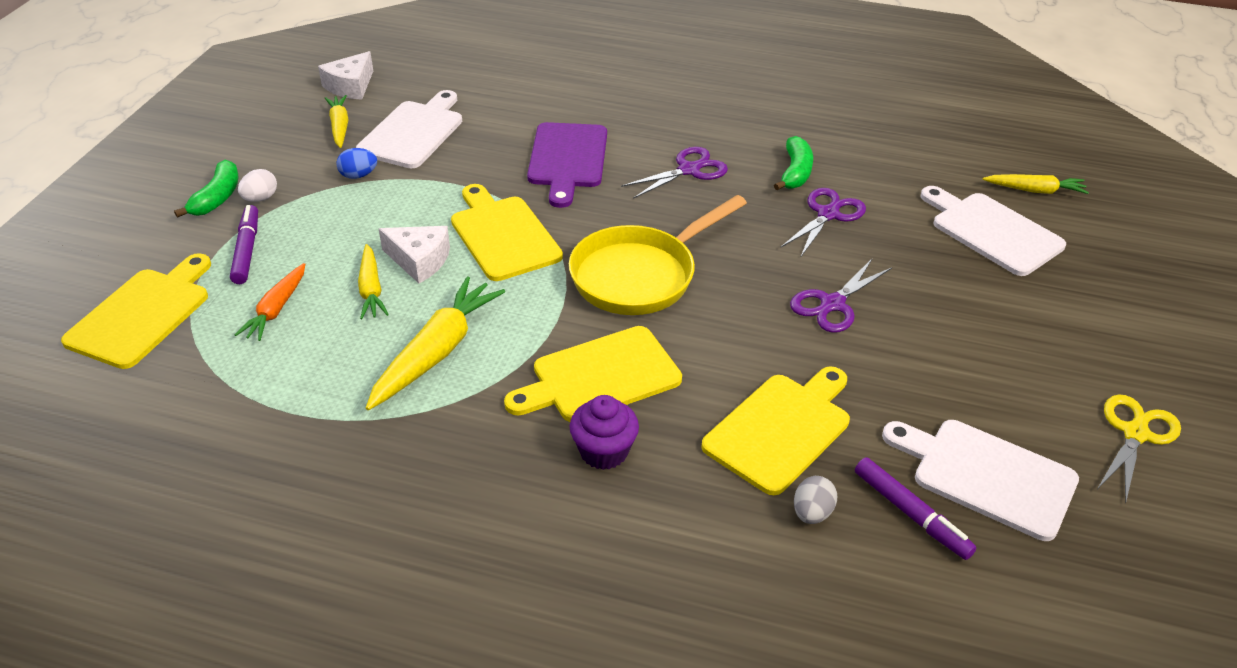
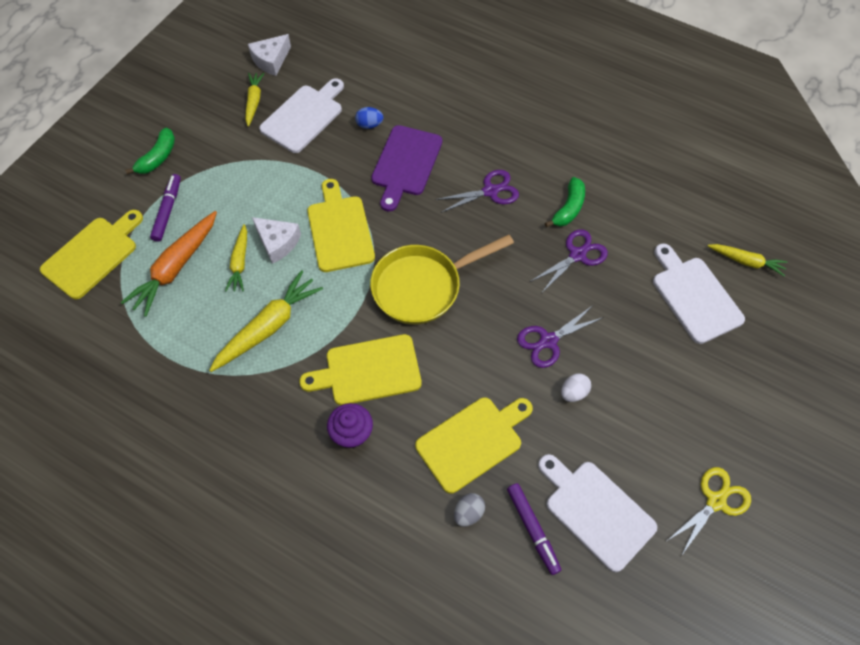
camera: 15 degrees right, 20 degrees up
(260, 198) = (186, 163): white egg -> white egg (573, 392)
(276, 309) = (176, 268): orange carrot -> orange carrot, size x1.67
(358, 175) = (256, 153): blue egg -> blue egg (369, 125)

